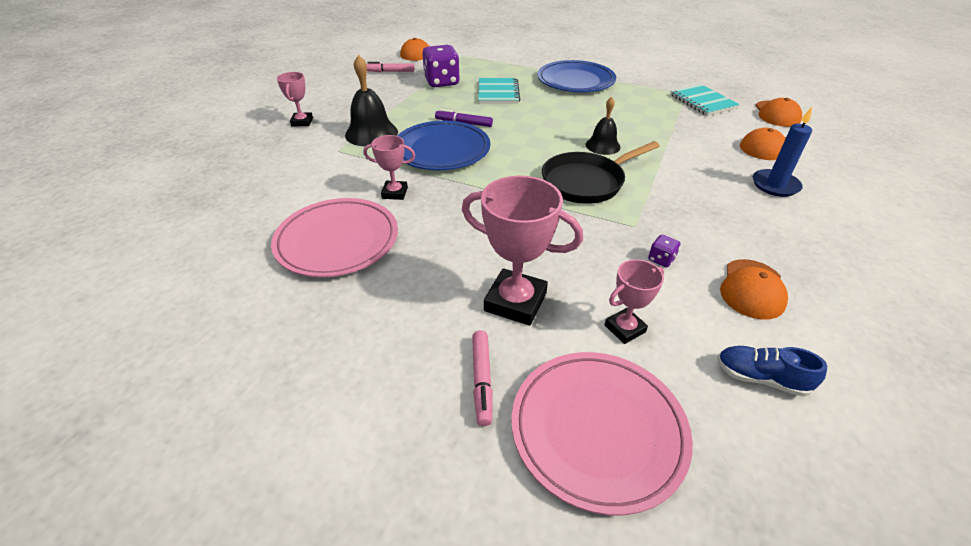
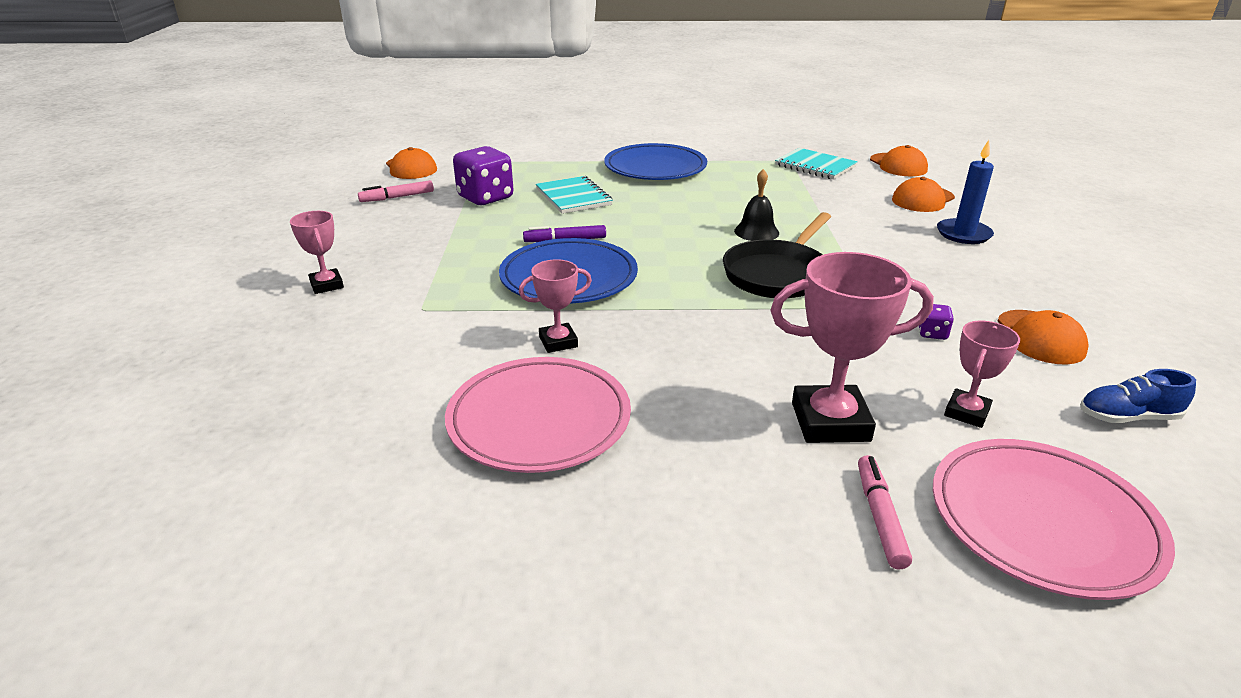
camera: 25 degrees left, 10 degrees down
(371, 133) = (449, 278): black bell -> none
(482, 380) = (880, 517): pink marker -> pink marker turned 150 degrees counterclockwise

